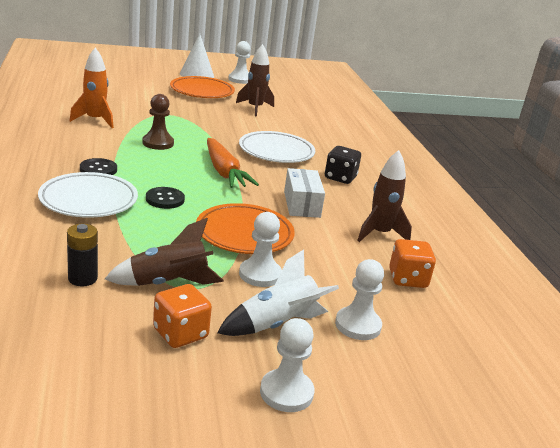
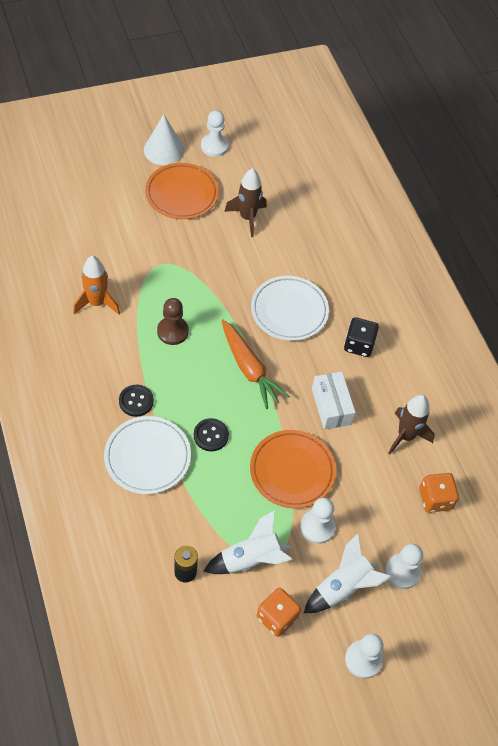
camera: 10 degrees left, 30 degrees up
(168, 283) = (250, 559): brown rocket -> white rocket

